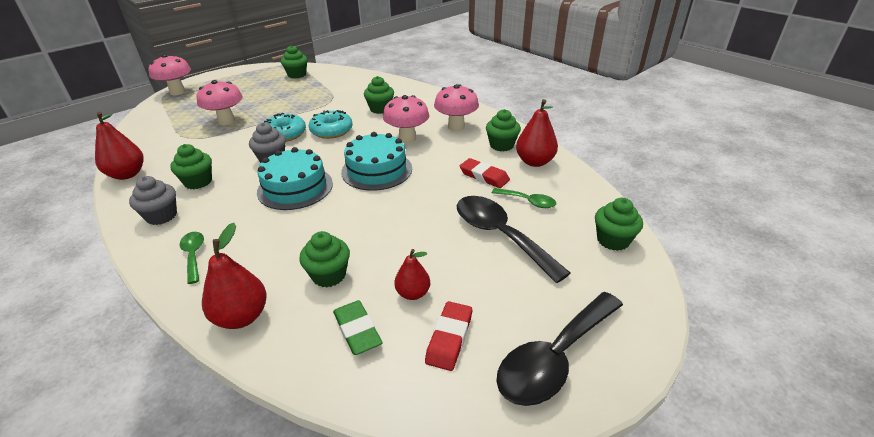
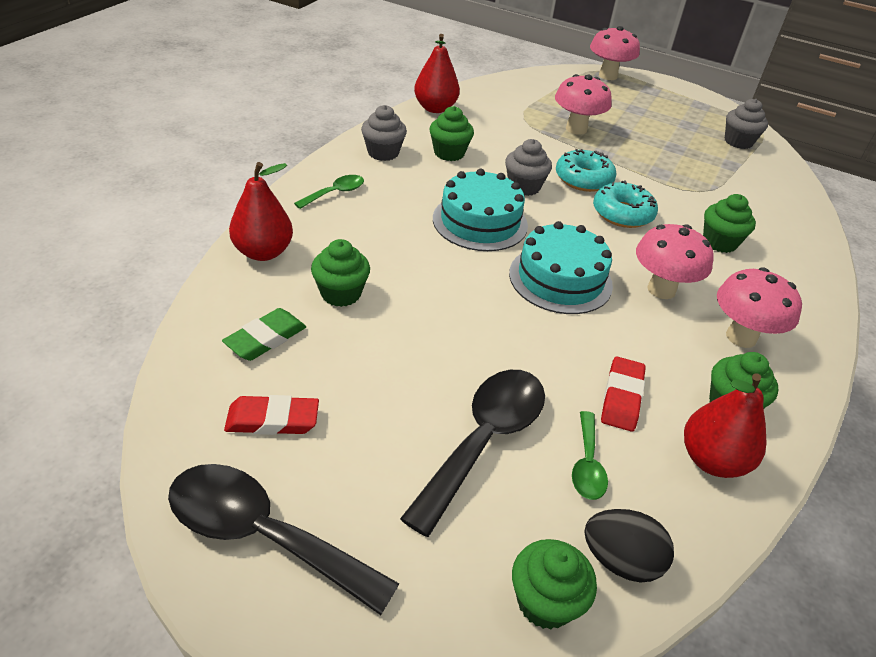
camera: 65 degrees right, 5 degrees up
(297, 75) = (738, 142): green cupcake -> grey cupcake
(413, 293) = (335, 371): red pear -> none
(590, 208) = (620, 560): none -> black egg

